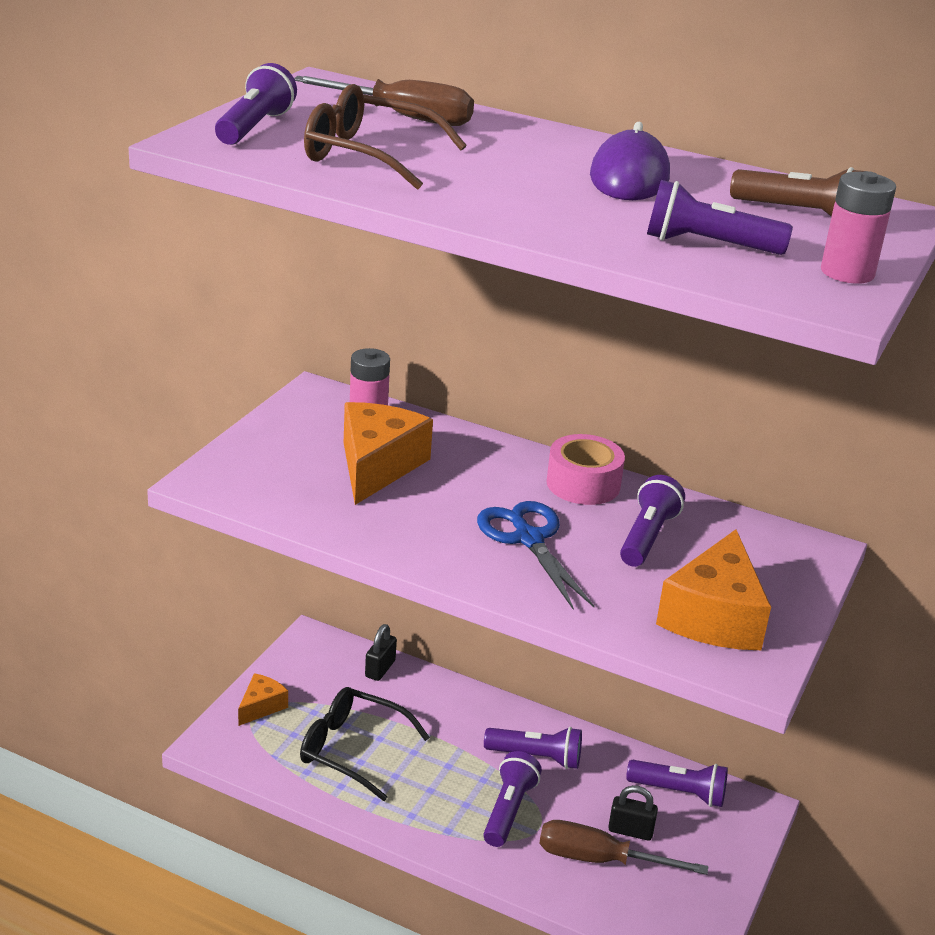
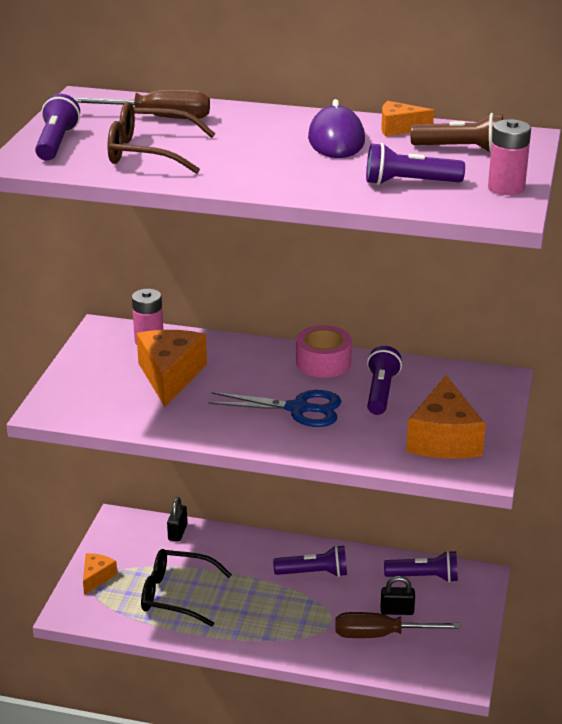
camera: 10 degrees left, 0 degrees up
(508, 810) = (305, 614): purple flashlight -> none
(528, 539) = (298, 409): blue scissors -> blue scissors turned 135 degrees clockwise
(723, 176) = (399, 128): none -> orange cheese

